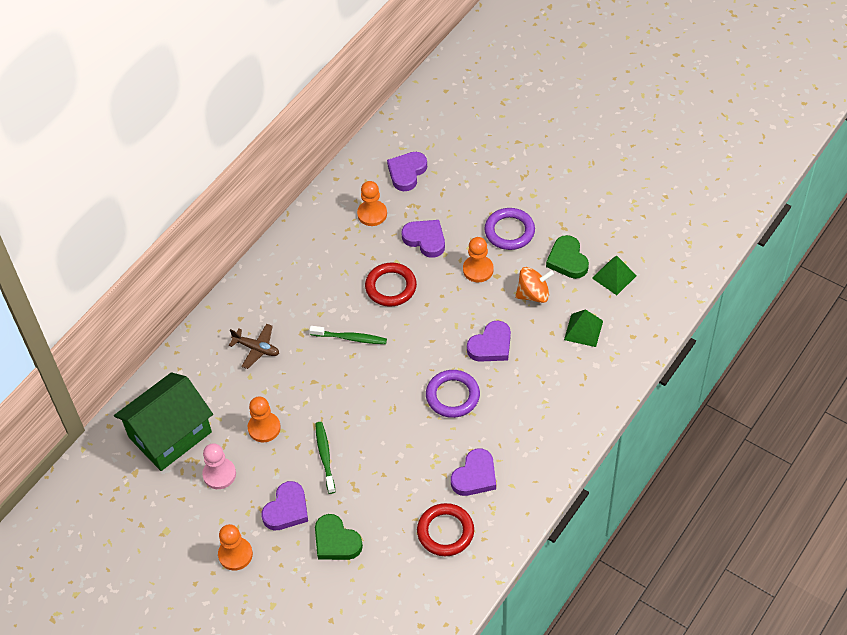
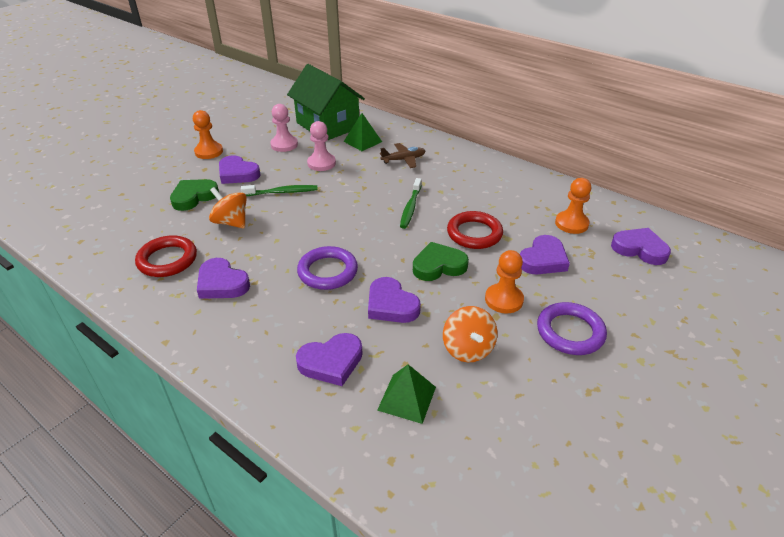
camera: 90 degrees right, 15 degrees down
(256, 349) = (403, 160): brown plane -> brown plane turned 135 degrees counterclockwise
(264, 428) = (321, 163): orange pawn -> pink pawn
(382, 492) = (231, 222): none -> orange spinning top
(556, 379) = (331, 362): none -> purple heart
(567, 260) = (529, 390): green heart -> green heart (438, 266)
(614, 277) = (504, 446): green pyramid -> green pyramid (362, 141)

